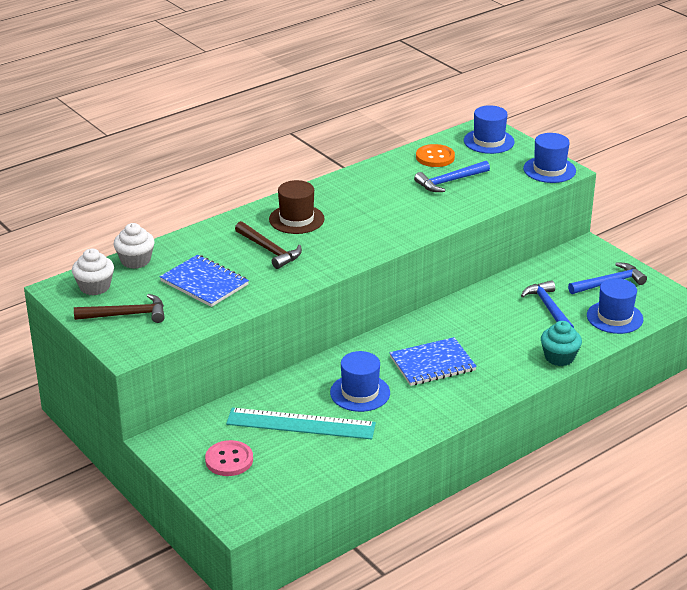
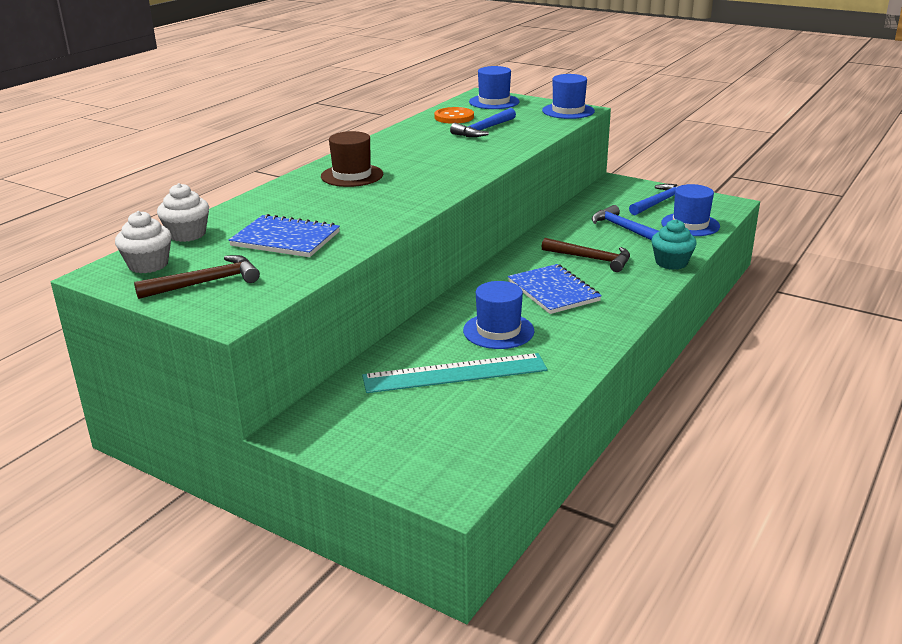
camera: 20 degrees left, 5 degrees down
(229, 460) = (395, 429): pink button -> none
(269, 250) = (341, 202): brown hammer -> brown hammer (591, 259)
(432, 364) = (553, 291): blue notebook -> blue notebook turned 75 degrees counterclockwise

